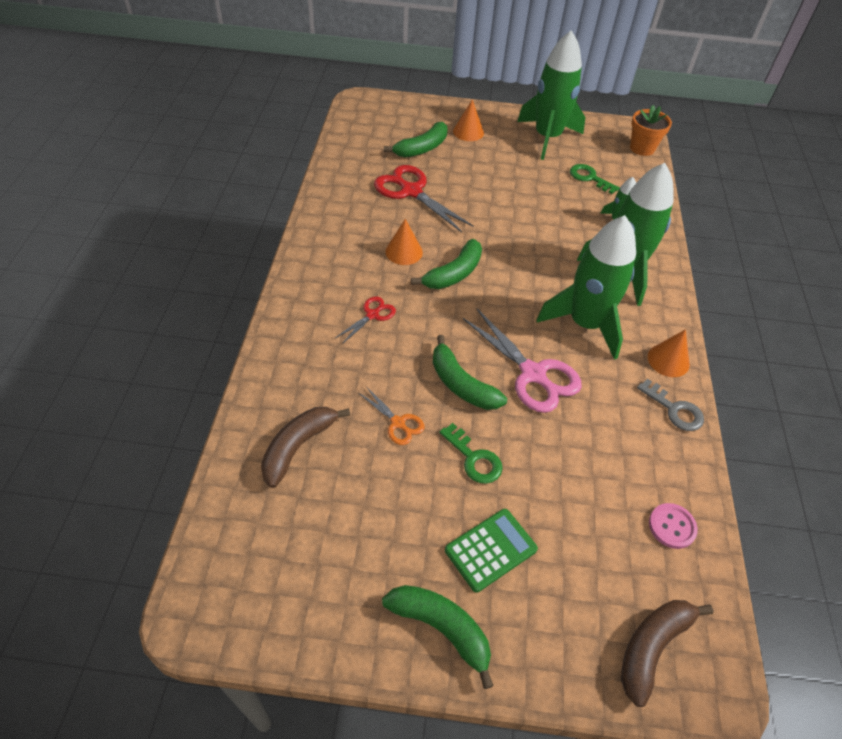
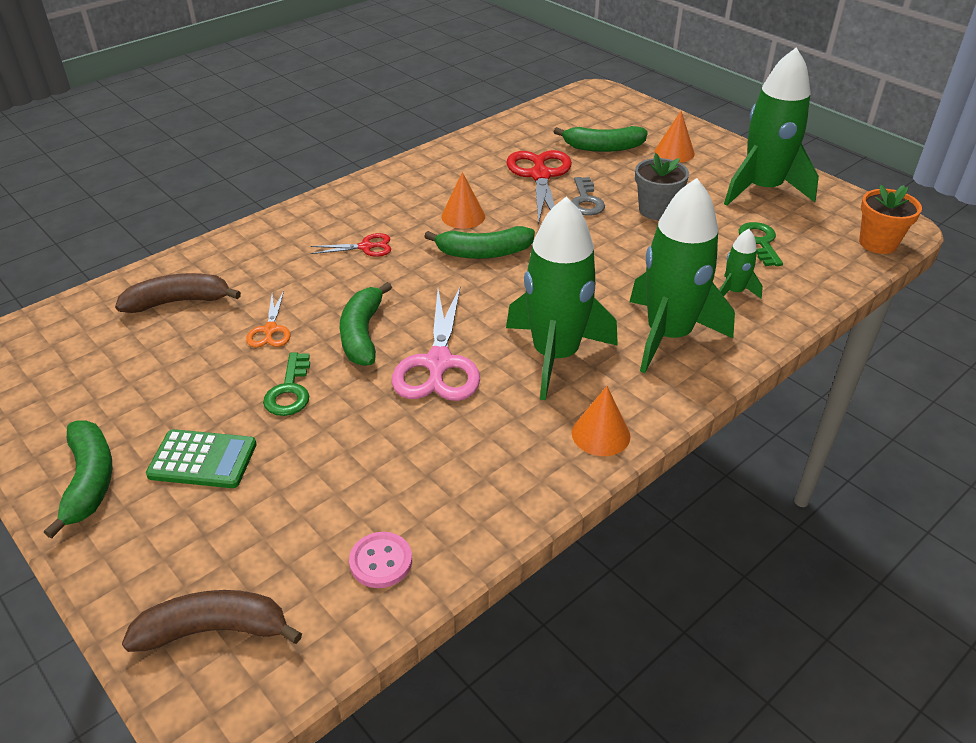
camera: 45 degrees right, 10 degrees down
(511, 184) = (656, 210): none -> grey flower pot
(674, 409) = (539, 476): grey key -> grey key (586, 201)

